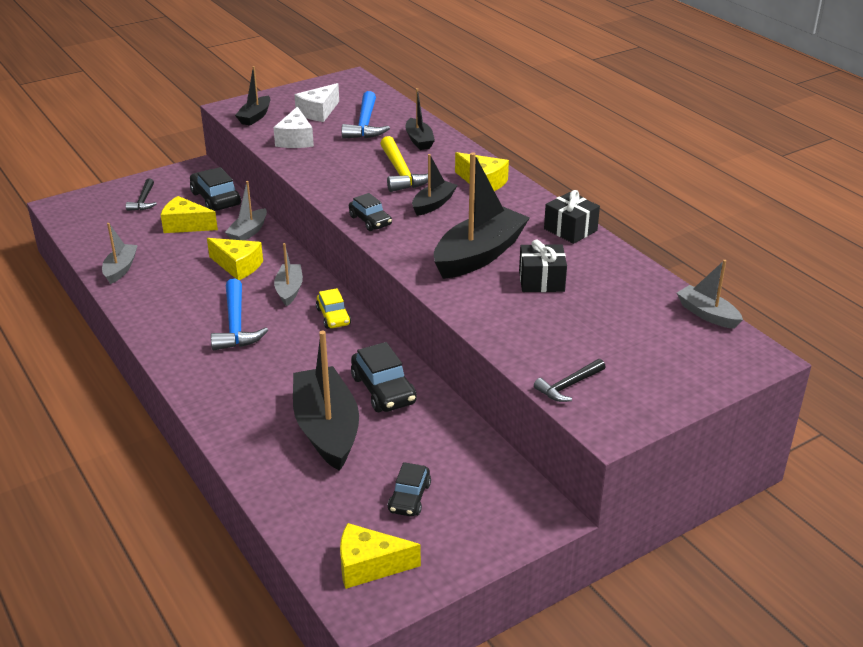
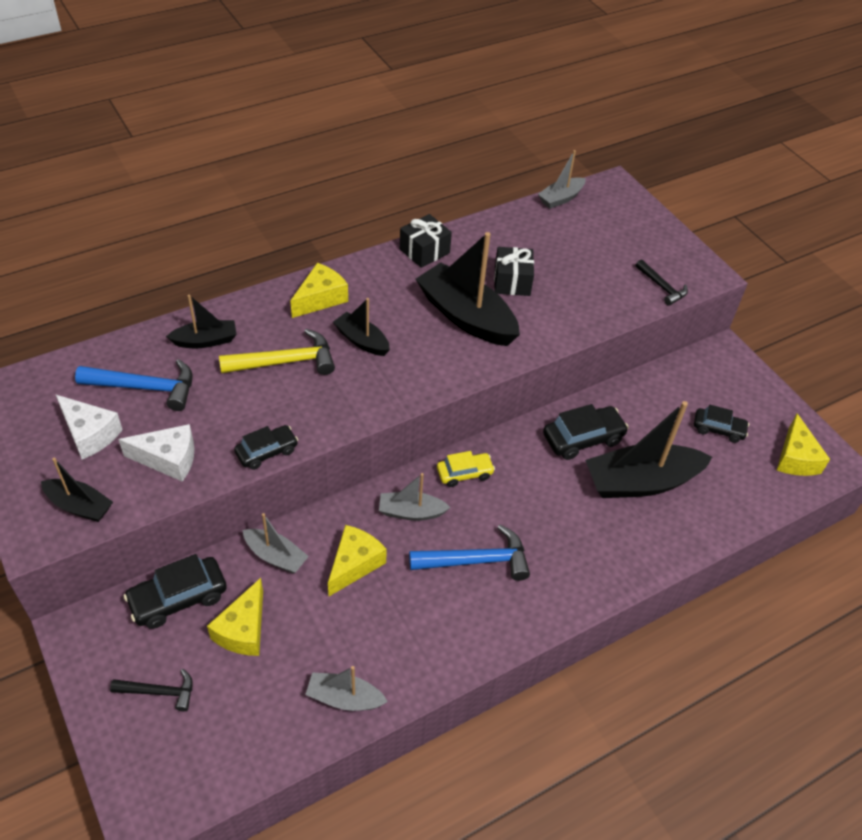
camera: 90 degrees left, 15 degrees up
(370, 221) = (391, 393): black car -> black car (267, 452)

